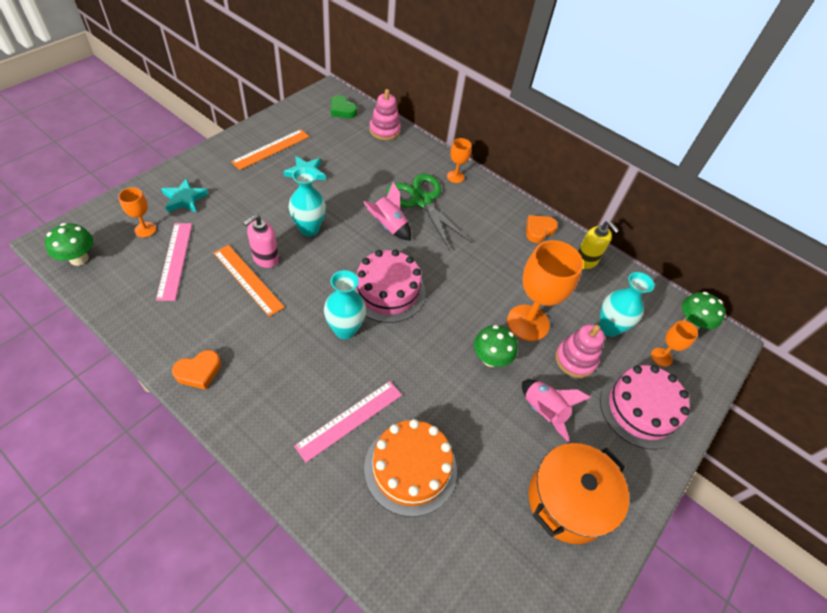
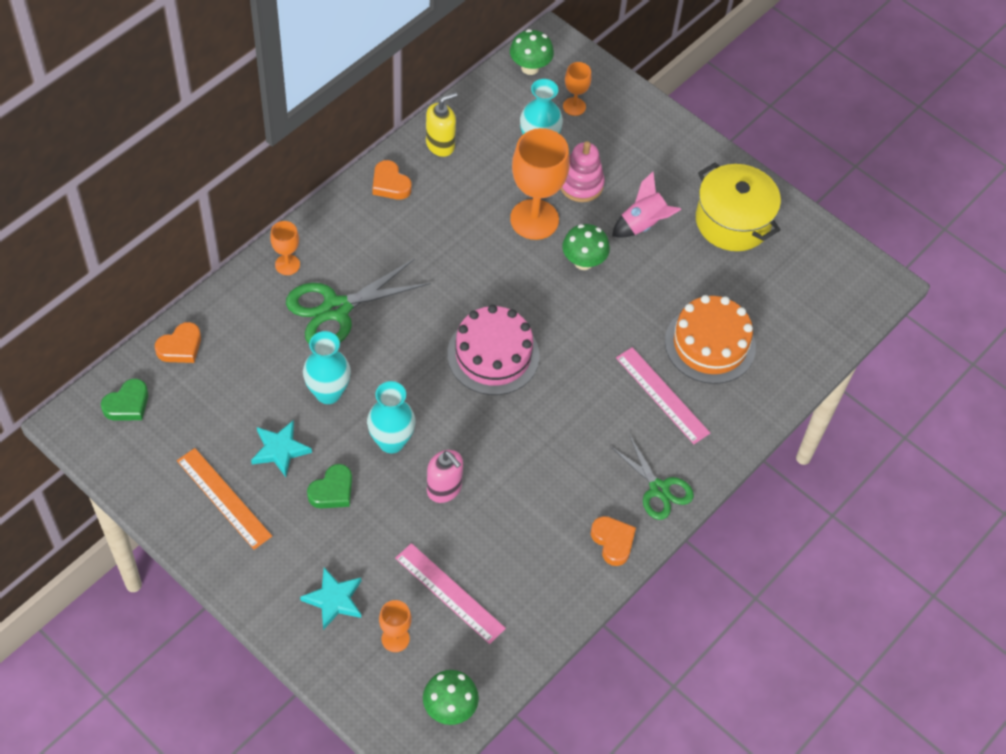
camera: 85 degrees left, 5 degrees up
(175, 260) = (449, 593): pink ruler -> pink ruler turned 45 degrees clockwise
(247, 412) = (658, 489): none -> green scissors
(248, 279) = (479, 506): orange ruler -> none
(271, 198) = (332, 491): none -> green heart
(345, 330) = (551, 399): turquoise vase -> turquoise vase (328, 393)
(384, 130) = (180, 347): pink stacking toy -> orange heart
(388, 226) = (385, 350): pink rocket -> none
(567, 501) = (732, 221): orange pot -> yellow pot
(641, 409) = (636, 141): pink cake -> none

